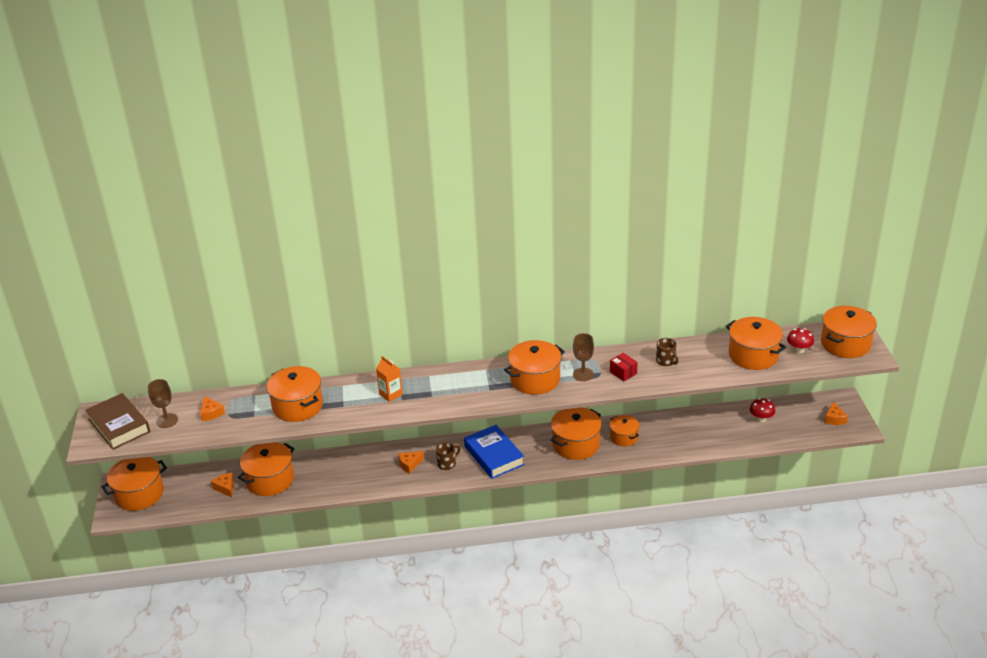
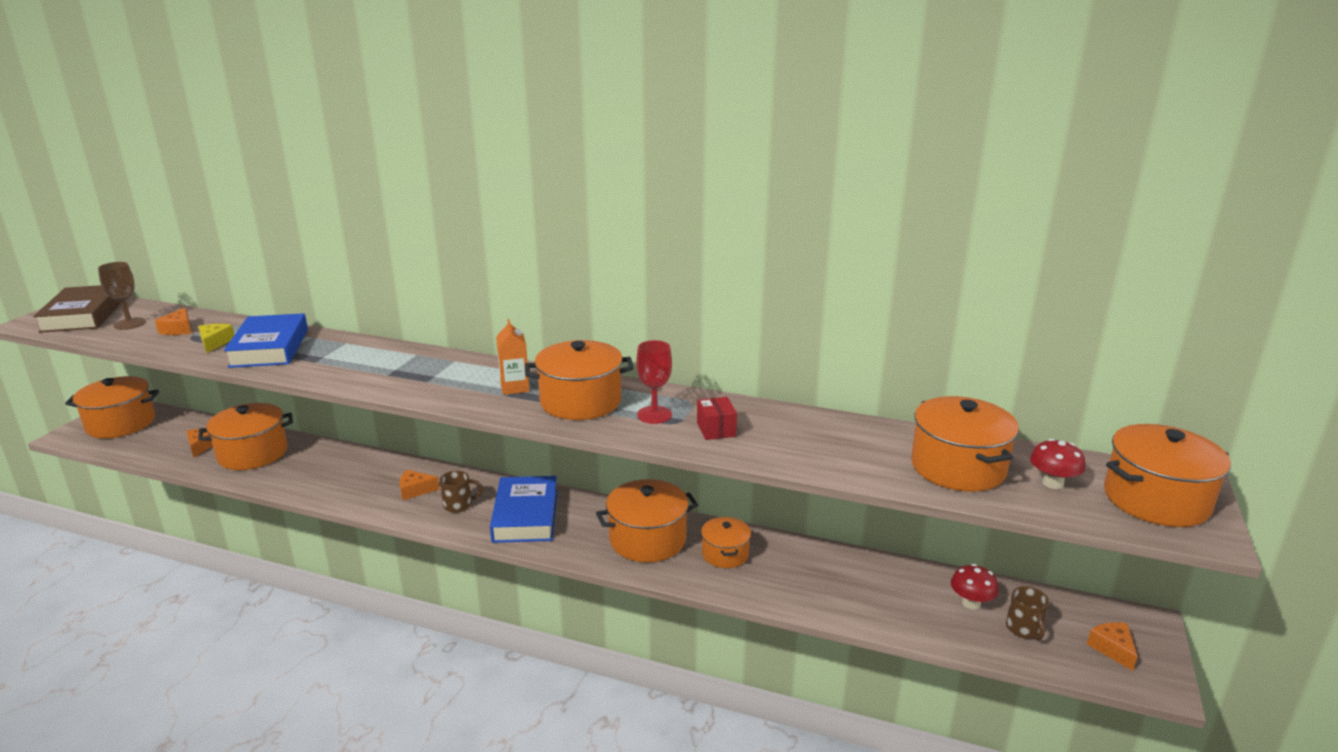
camera: 25 degrees right, 10 degrees down
(254, 415) = (215, 343): none -> yellow cheese
(297, 406) = (269, 348): orange pot -> blue book
(391, 394) = (383, 366): orange carton -> orange carton (515, 387)
(583, 374) = (654, 415): brown goblet -> red goblet
(666, 361) = (798, 434): brown mug -> brown mug (1024, 629)
(834, 419) = (1112, 649): orange cheese -> orange cheese turned 135 degrees clockwise

